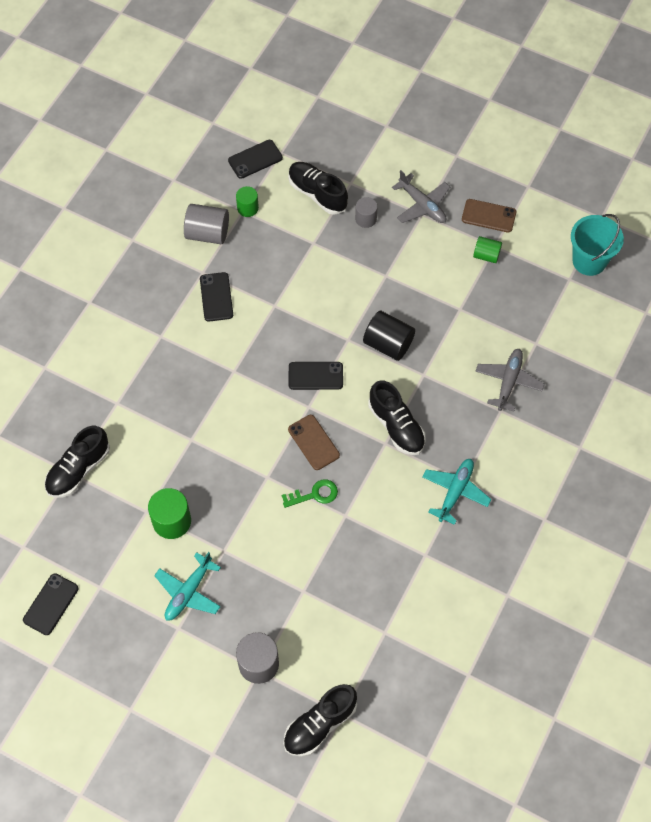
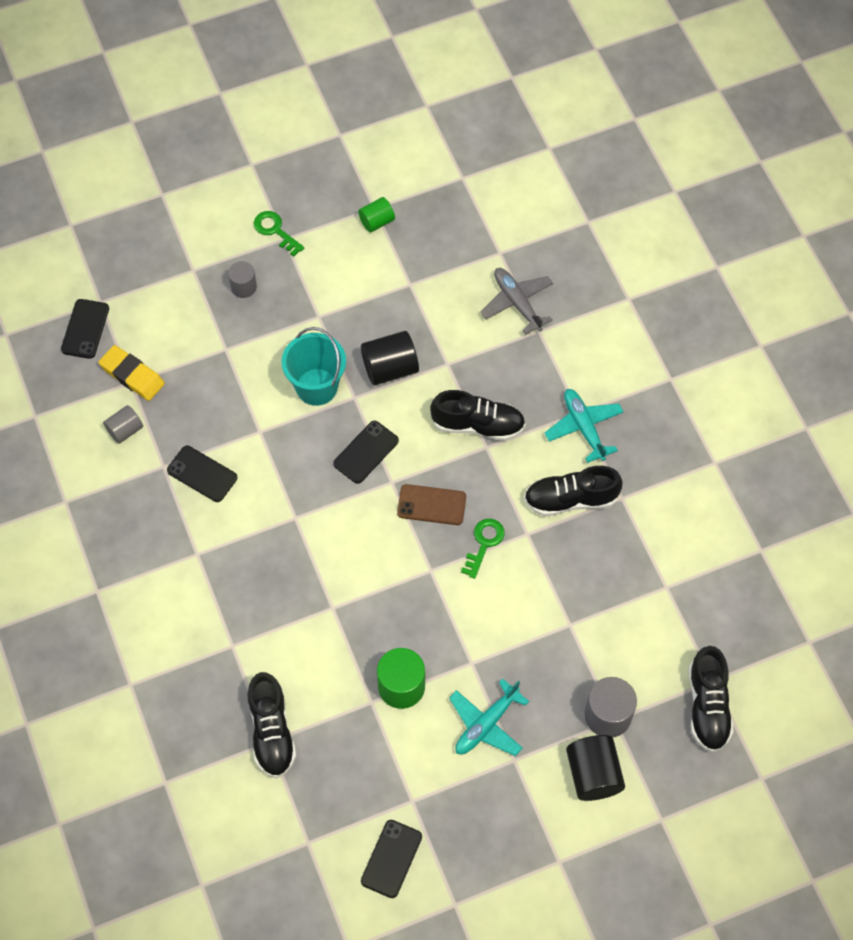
camera: 50 degrees left, 0 degrees up
(51, 604) = (391, 859): black phone -> black phone turned 45 degrees clockwise
(188, 592) = (486, 724): turquoise plane -> turquoise plane turned 60 degrees clockwise
(207, 233) = (125, 430): grey cylinder -> grey cylinder, size x0.62
(209, 686) = (593, 774): none -> black cylinder
(247, 208) = (132, 375): green cylinder -> yellow eraser
(317, 193) = (176, 305): black shoe -> black shoe (570, 499)
(422, 205) = (275, 231): grey plane -> green key
(488, 216) = (339, 188): brown phone -> none
(589, 261) = (459, 149): turquoise bucket -> turquoise bucket (316, 387)

